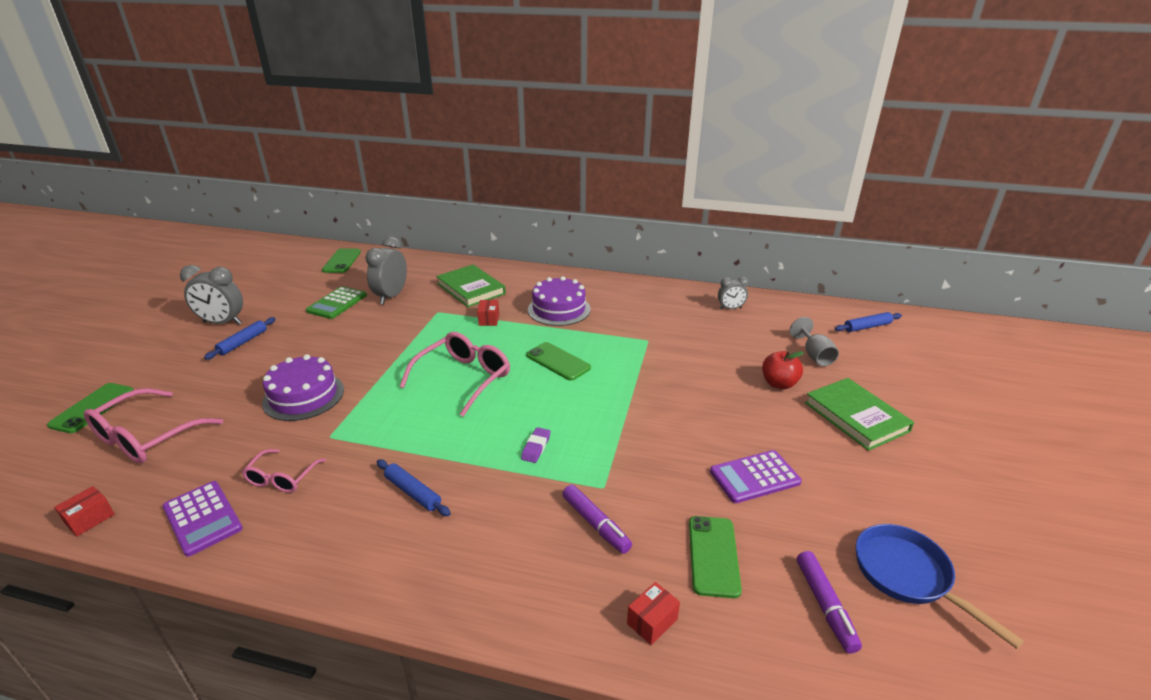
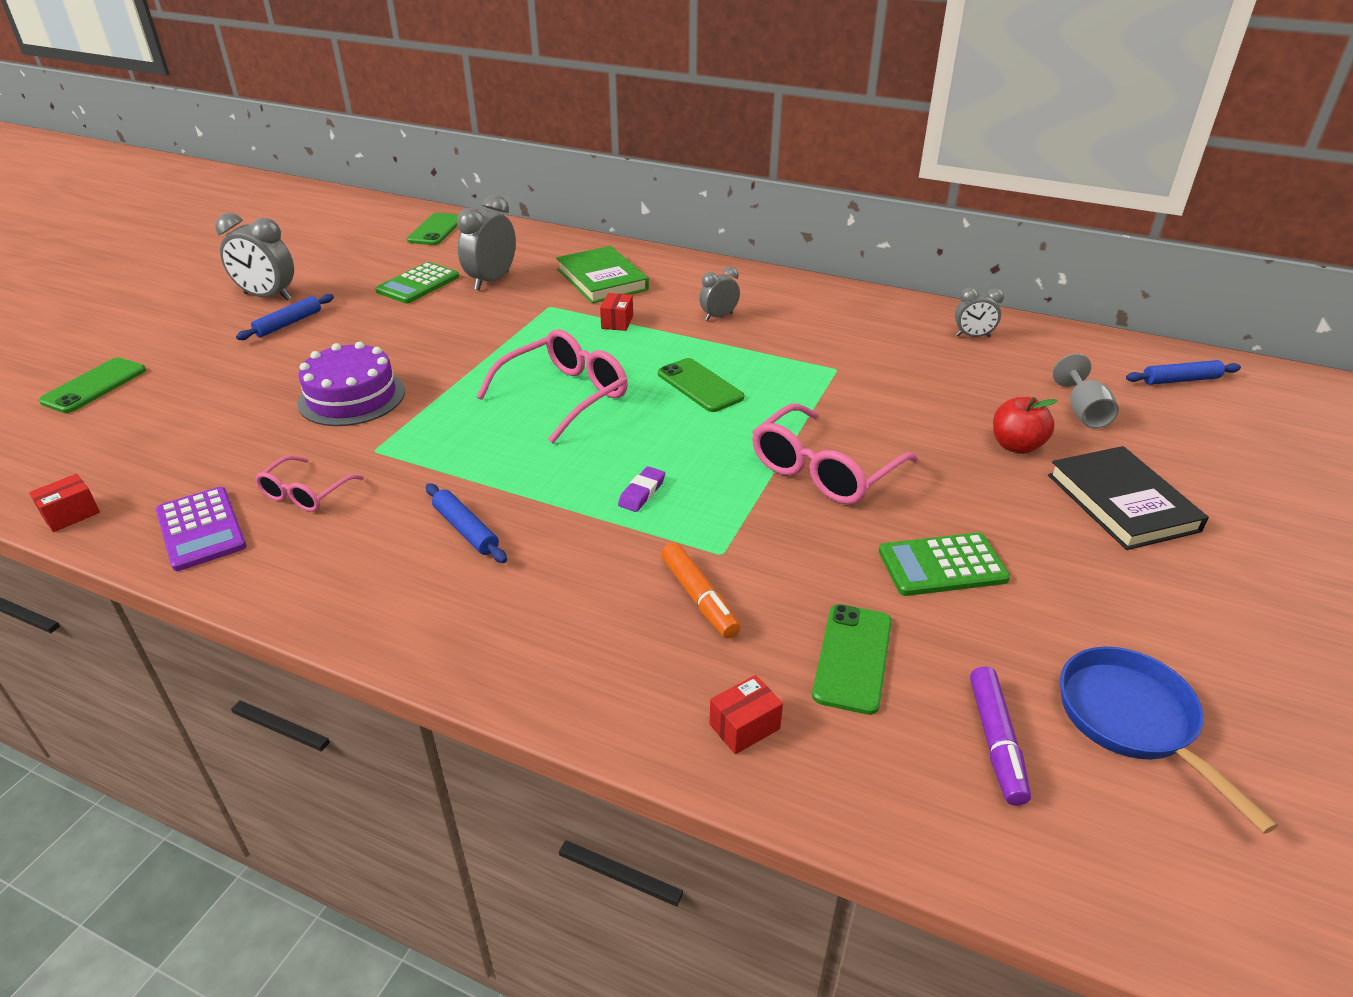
camera: 10 degrees right, 5 degrees up
(146, 437) = (151, 427): pink glasses -> pink glasses (823, 470)
(559, 309) = (719, 317): purple cake -> grey clock
(595, 524) = (699, 598): purple marker -> orange marker
(754, 477) = (942, 565): purple calculator -> green calculator
(856, 417) = (1122, 502): green book -> black book

